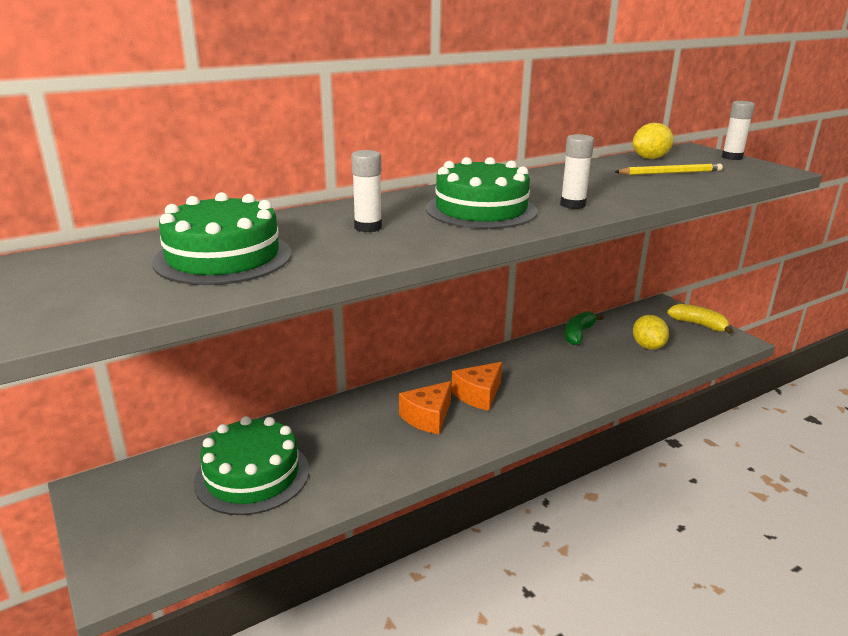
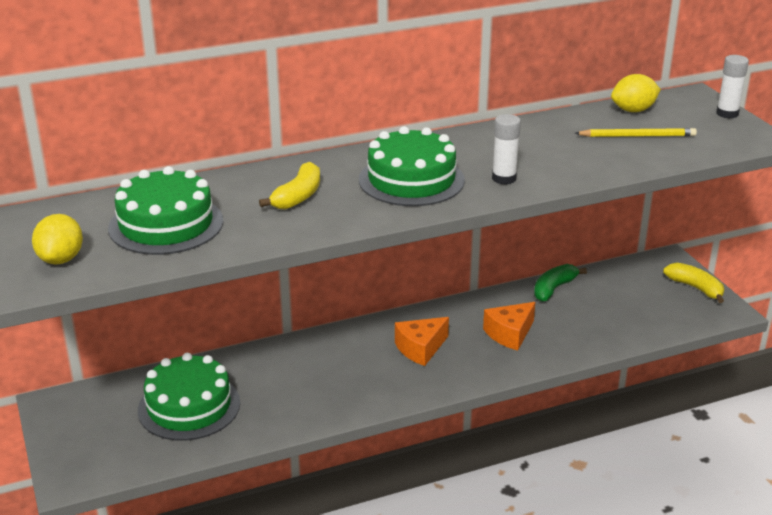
camera: 10 degrees right, 5 degrees up
(368, 227) = (298, 196): white glue stick -> yellow banana
(428, 417) = (362, 367): orange cheese -> orange cheese (509, 334)
(648, 346) = (623, 310): yellow lemon -> yellow lemon (61, 259)

